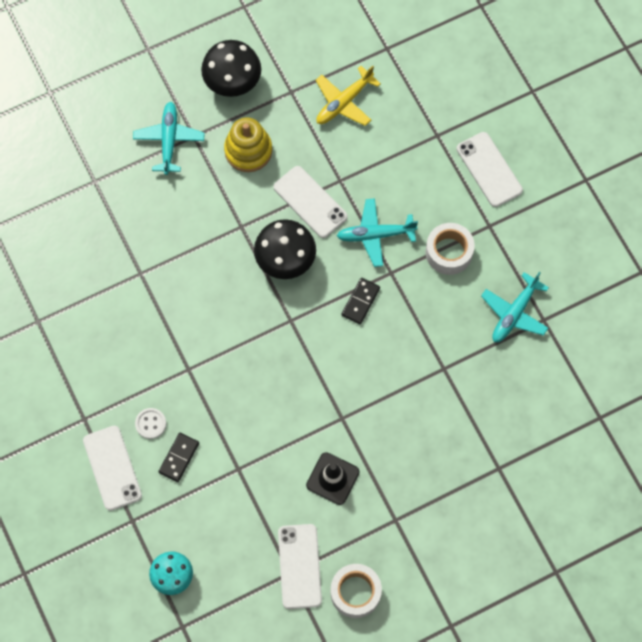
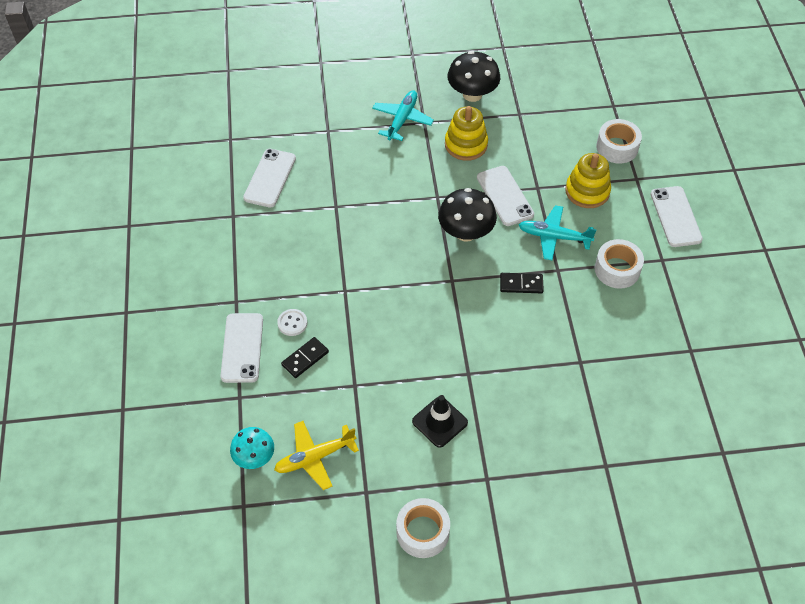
camera: 20 degrees right, 15 degrees down
(299, 566) = (378, 489): white phone -> white phone (270, 178)
(344, 102) = (562, 133): yellow plane -> yellow plane (315, 457)
(360, 301) = (521, 284): black domino -> black domino turned 45 degrees clockwise
(392, 168) = (587, 191): none -> yellow stacking toy
(406, 102) = (617, 147): none -> white tape
(514, 313) = (664, 336): turquoise plane -> none

